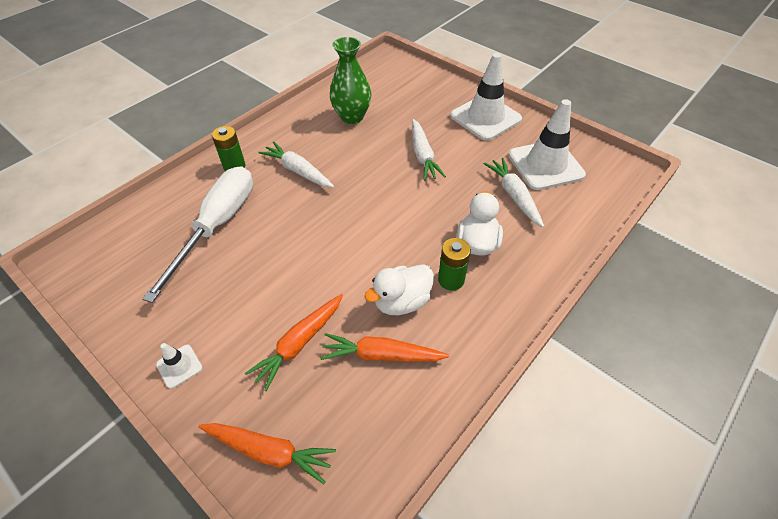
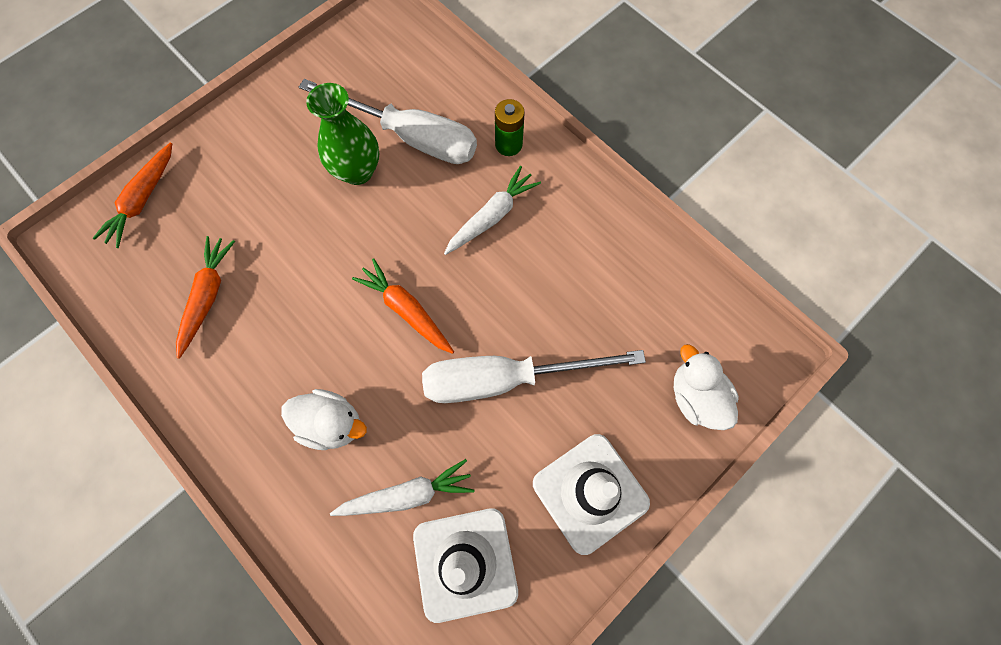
camera: 95 degrees right, 20 degrees up
(179, 366) = (242, 124): white traffic cone -> none
(299, 344) = (240, 221): orange carrot -> orange carrot (406, 310)
(352, 117) = (603, 286): green vase -> green vase (357, 171)
(401, 301) = (266, 322): white duck -> white duck (696, 397)
(423, 156) = (506, 378): white carrot -> white screwdriver
(451, 280) = (283, 381): green battery -> none

